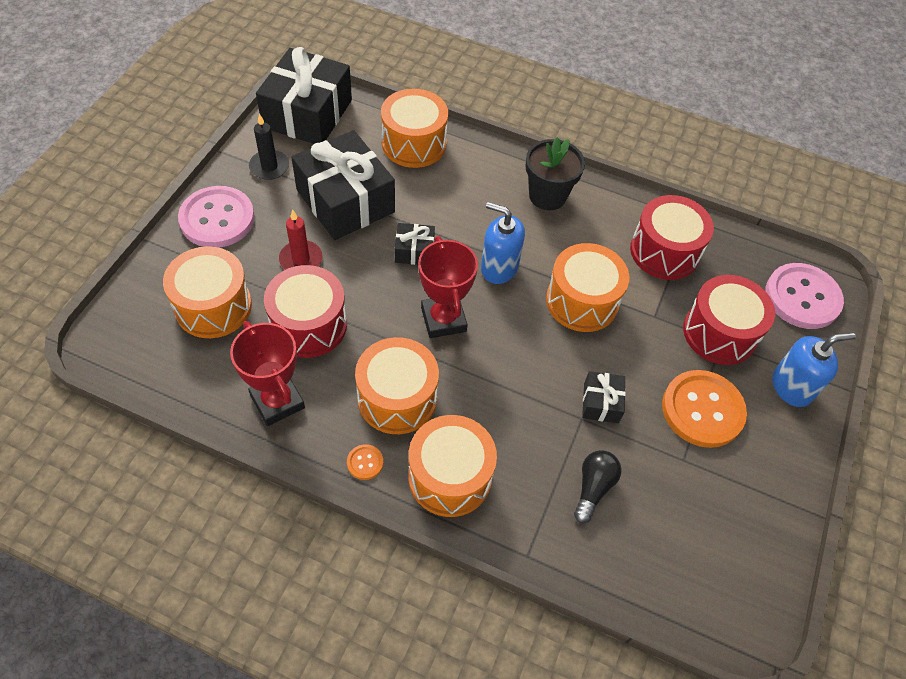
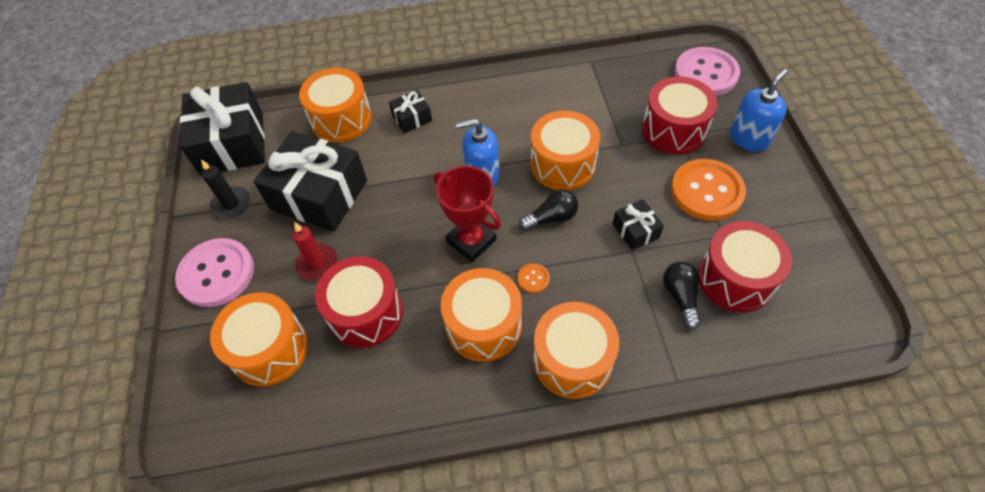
camera: 25 degrees left, 0 degrees up
(277, 401) = (388, 393): red trophy -> none
(365, 462) = (499, 394): orange button -> orange button (533, 279)
(414, 251) = (407, 202): black gift -> black gift (412, 118)
(531, 343) = (551, 218): none -> black light bulb
(547, 196) = (476, 102): black flower pot -> none
(664, 251) = (591, 94): red drum -> red drum (735, 278)

